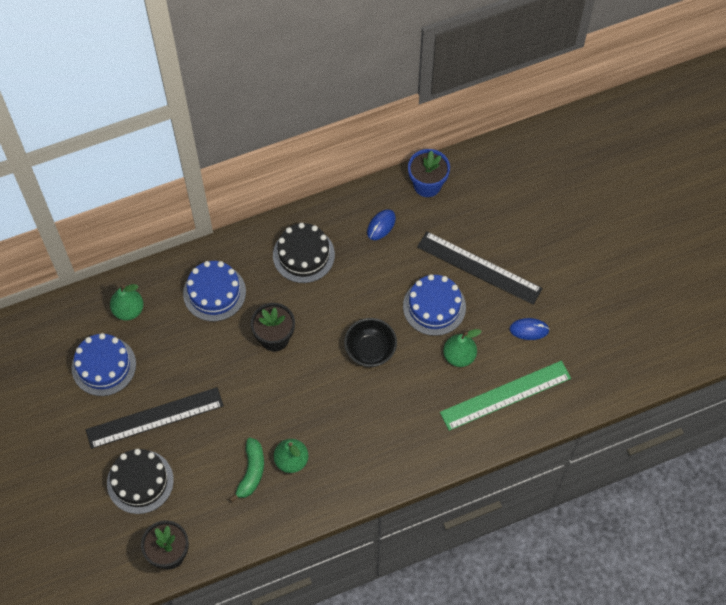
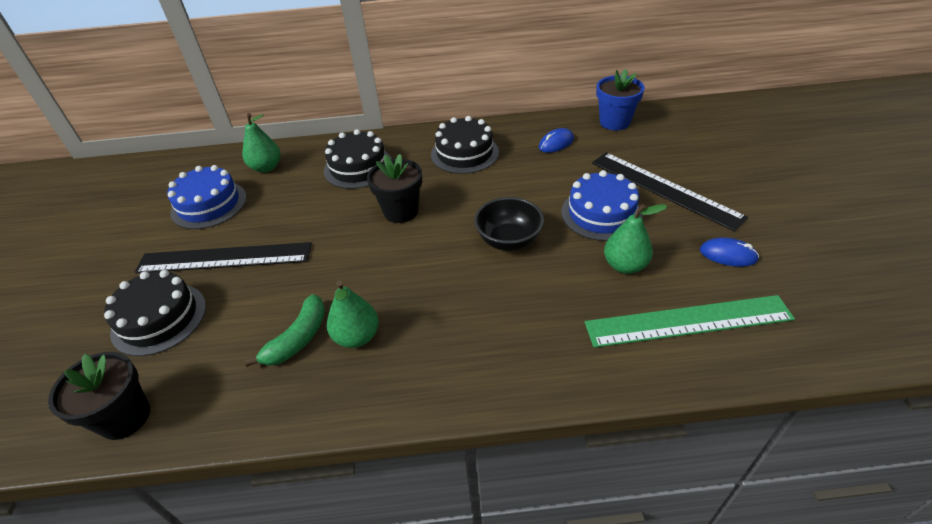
camera: 20 degrees right, 20 degrees down
(214, 292) = (358, 167): blue cake -> black cake

